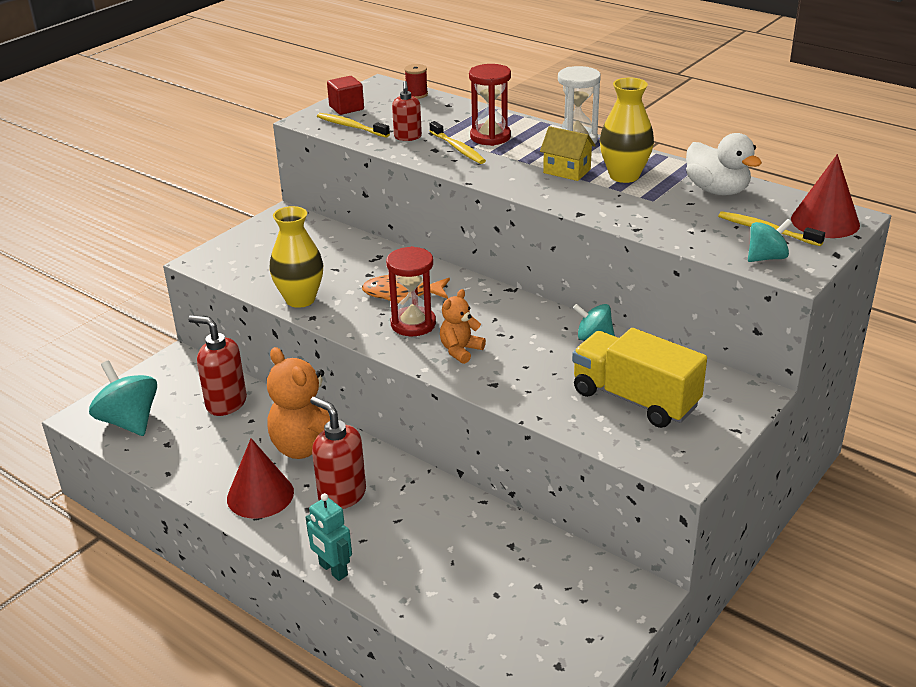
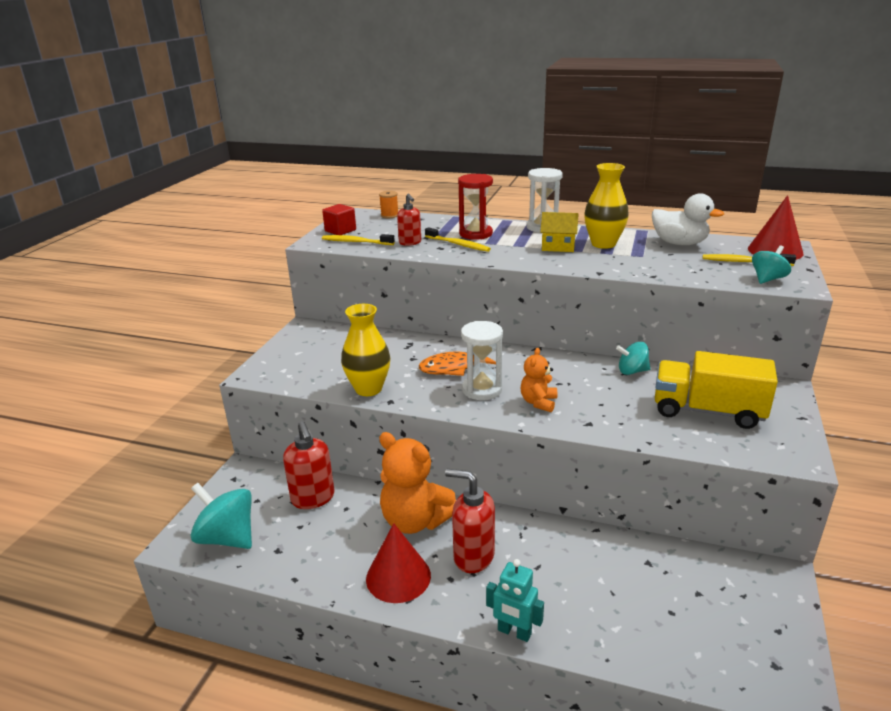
camera: 20 degrees left, 5 degrees down
(226, 403) = (313, 498): red soap dispenser -> red soap dispenser turned 120 degrees counterclockwise
(413, 324) = (482, 389): red hourglass -> white hourglass
(416, 94) = (389, 215): red spool -> orange spool

